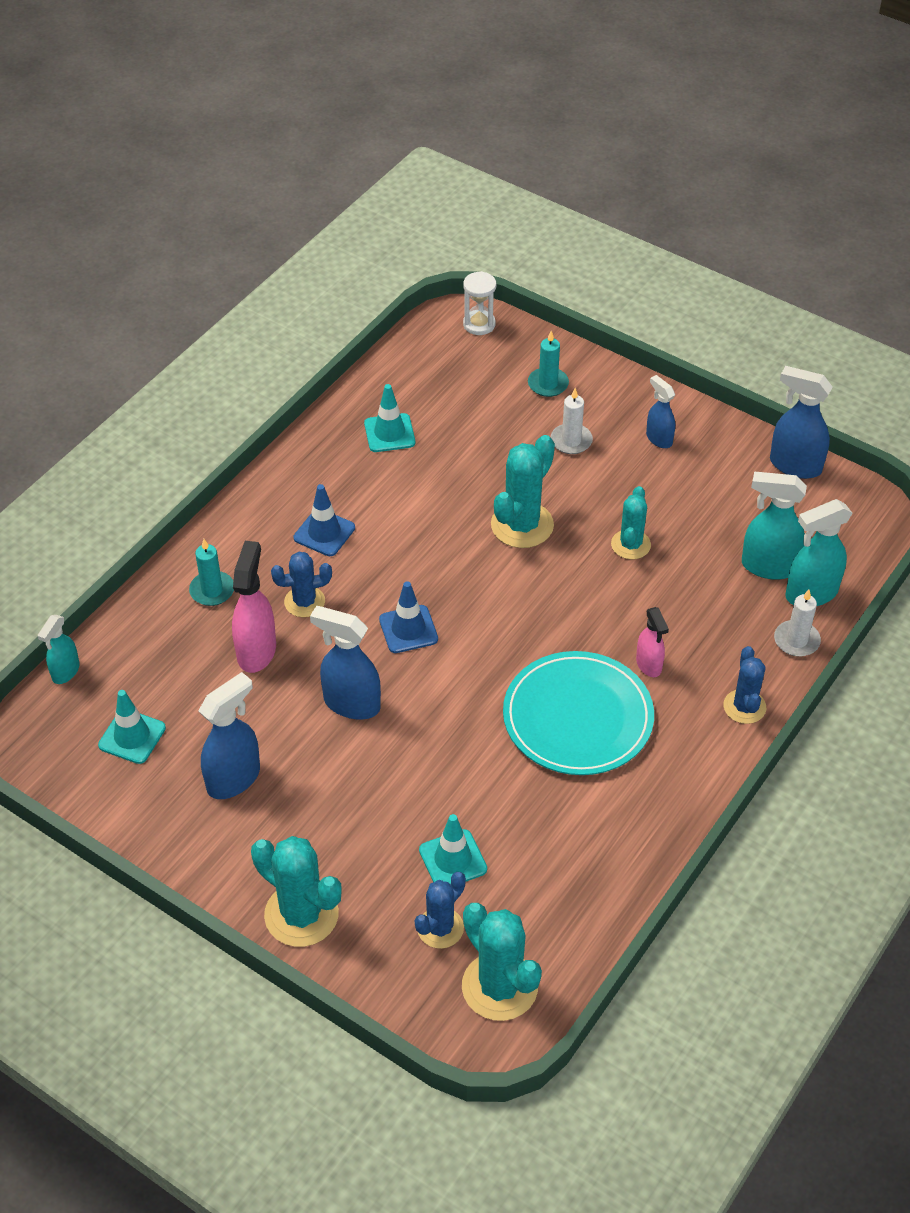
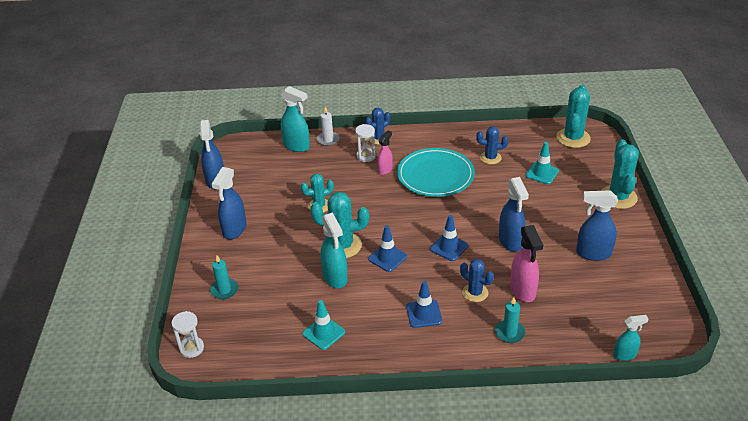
camera: 125 degrees left, 10 degrees down
(132, 736) = (621, 302): turquoise traffic cone -> none
(256, 651) = (523, 291): pink spray bottle -> pink spray bottle turned 75 degrees counterclockwise
(440, 928) = (572, 162): blue cactus -> blue cactus (490, 158)
(453, 556) = (387, 258): none -> blue traffic cone
(571, 441) = (264, 259): white candle -> none
(659, 438) = (234, 230): blue spray bottle -> blue spray bottle, size x1.64
(707, 662) = (366, 156): none -> white hourglass
(768, 566) = (292, 163): turquoise spray bottle -> turquoise spray bottle (335, 278)

